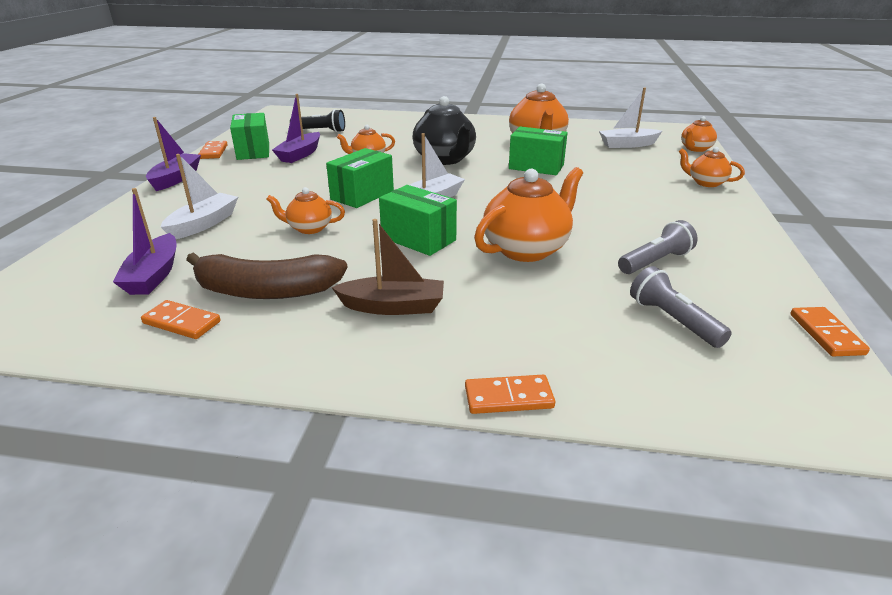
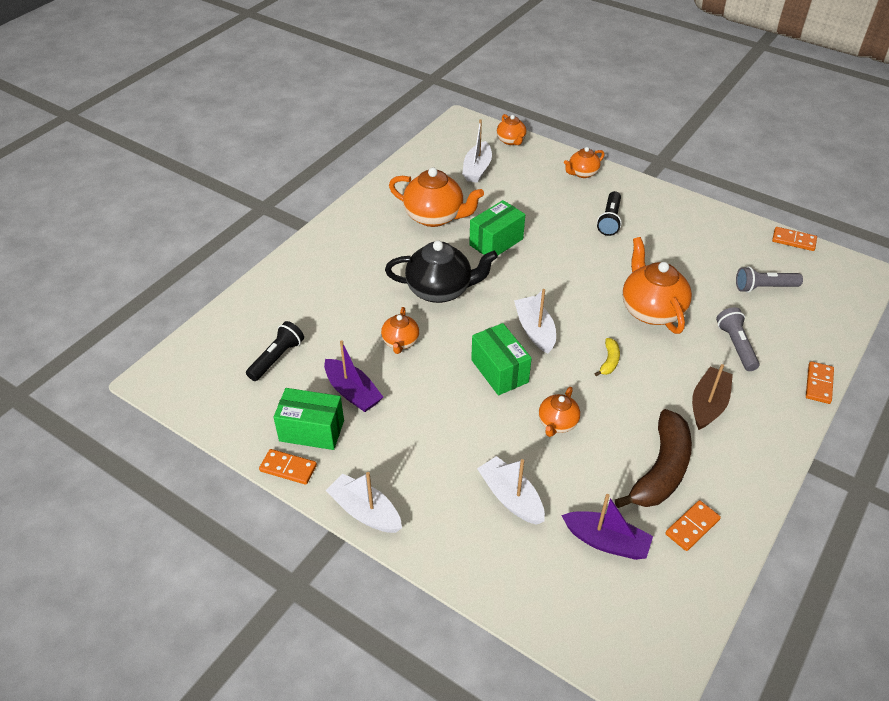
camera: 65 degrees left, 15 degrees up
(176, 178) = (365, 511): purple boat -> white boat
(418, 239) = (609, 361): green box -> yellow banana
(650, 206) = (609, 220): none -> black flashlight
(655, 262) = (693, 260): grey flashlight -> grey flashlight (736, 345)

